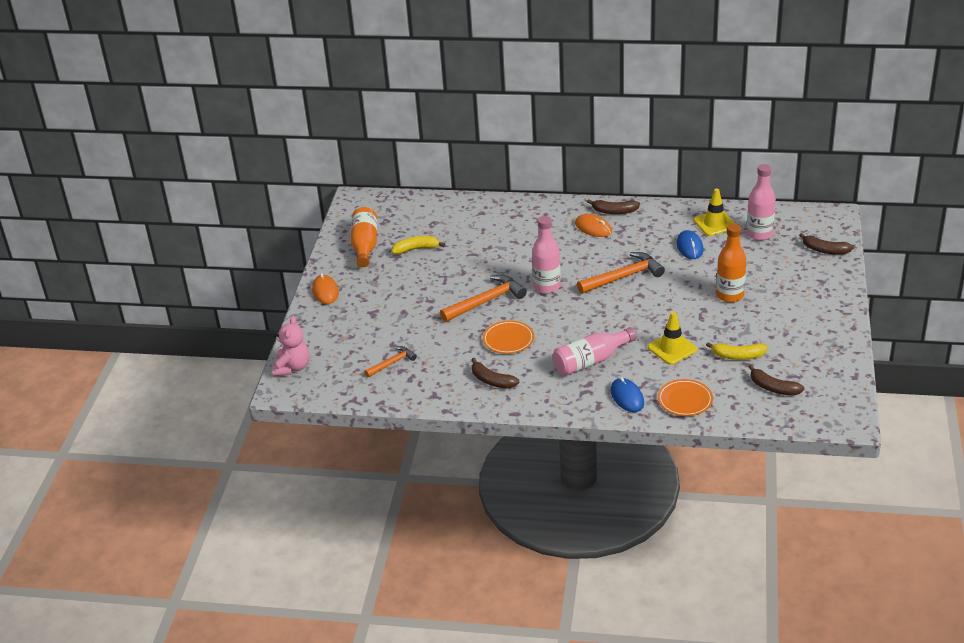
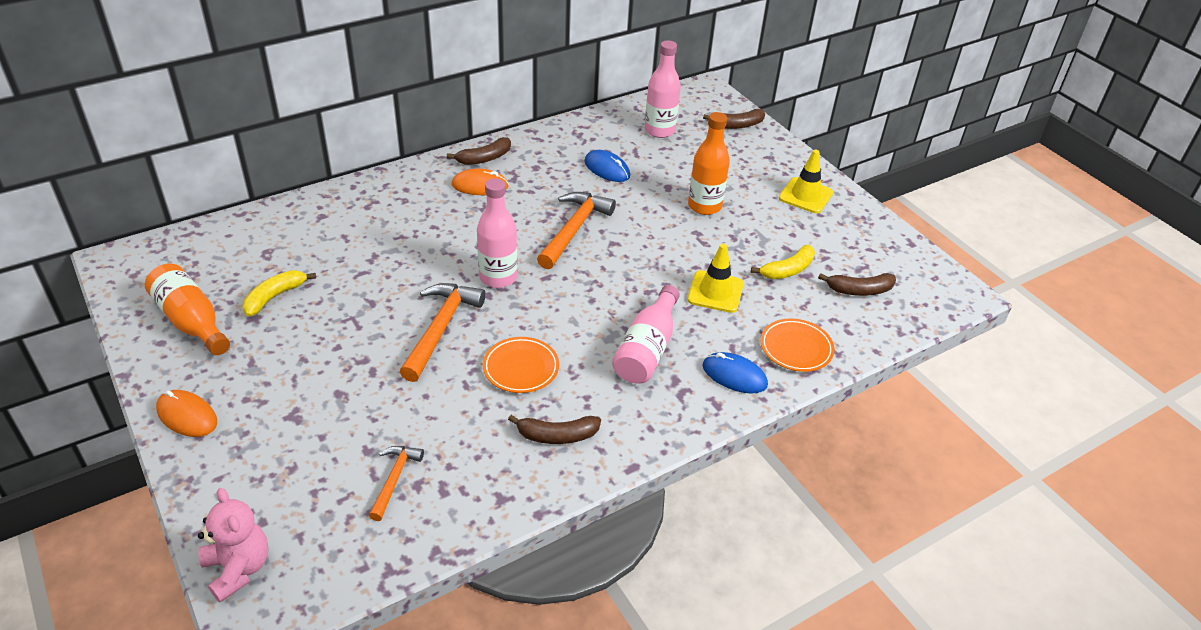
camera: 45 degrees left, 5 degrees up
(715, 223) = (605, 135): yellow traffic cone -> yellow traffic cone (805, 196)

